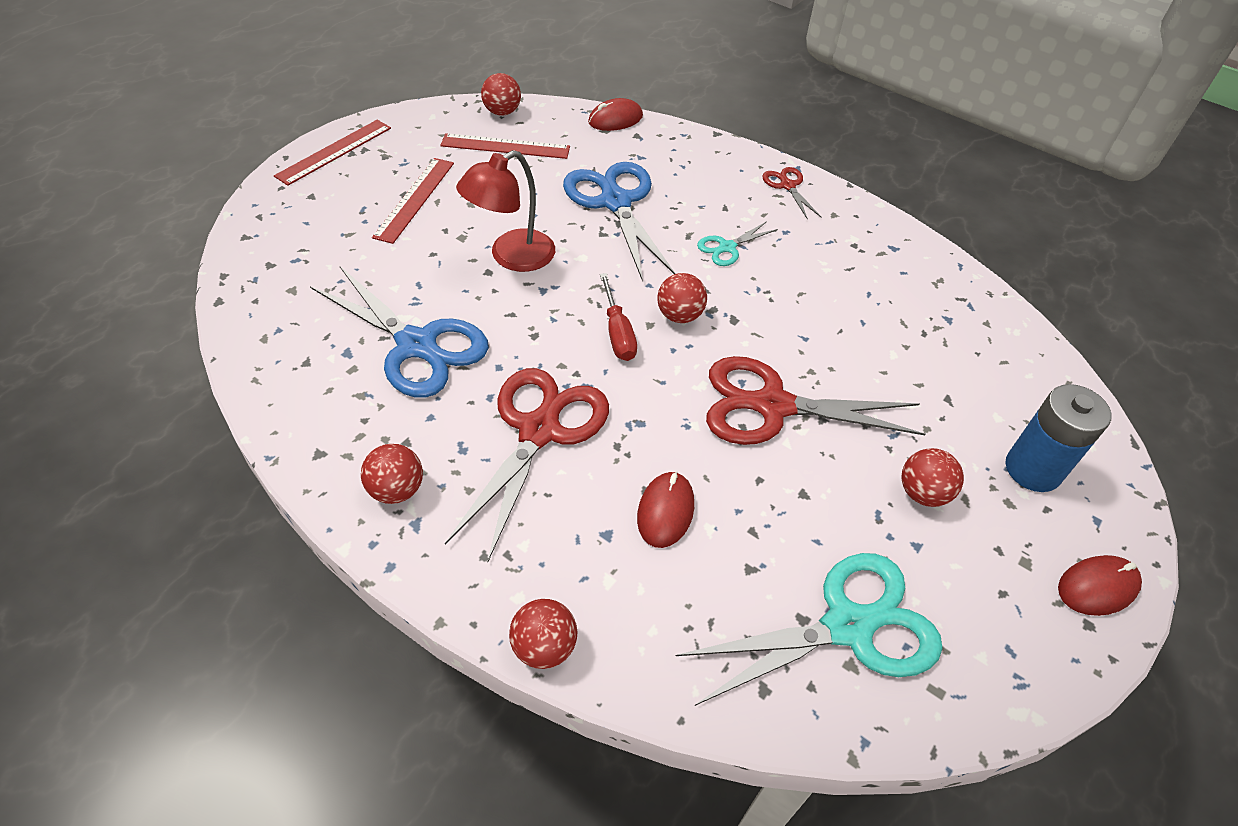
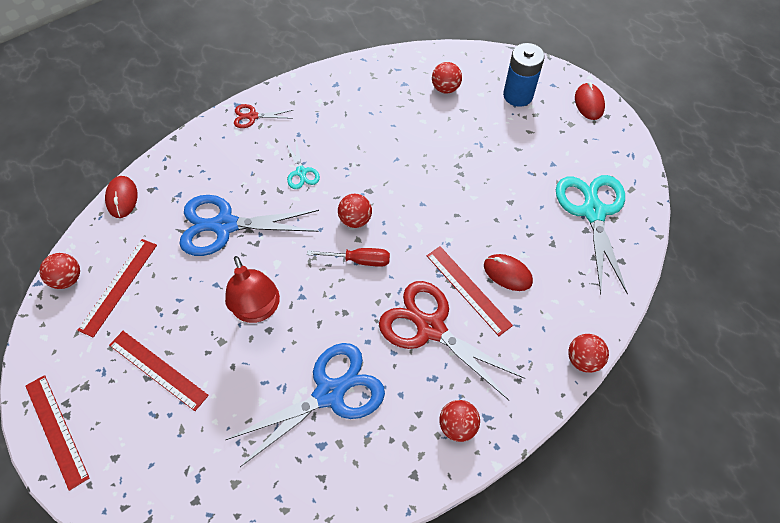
camera: 70 degrees left, 10 degrees up
(617, 464) = (468, 290): none -> red ruler
(773, 406) = (445, 194): red scissors -> none
(922, 493) = (522, 148): red ball -> red ball (445, 88)

